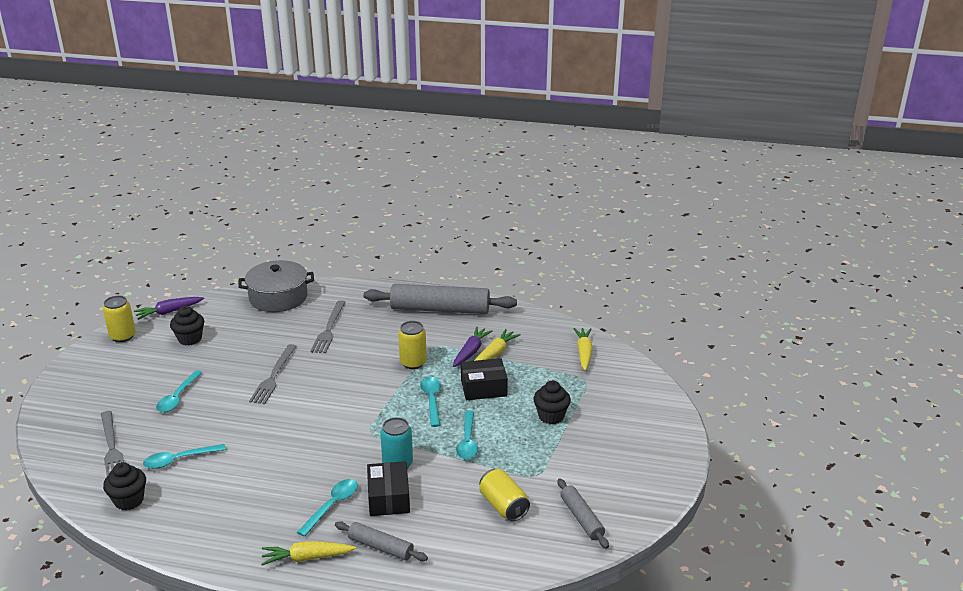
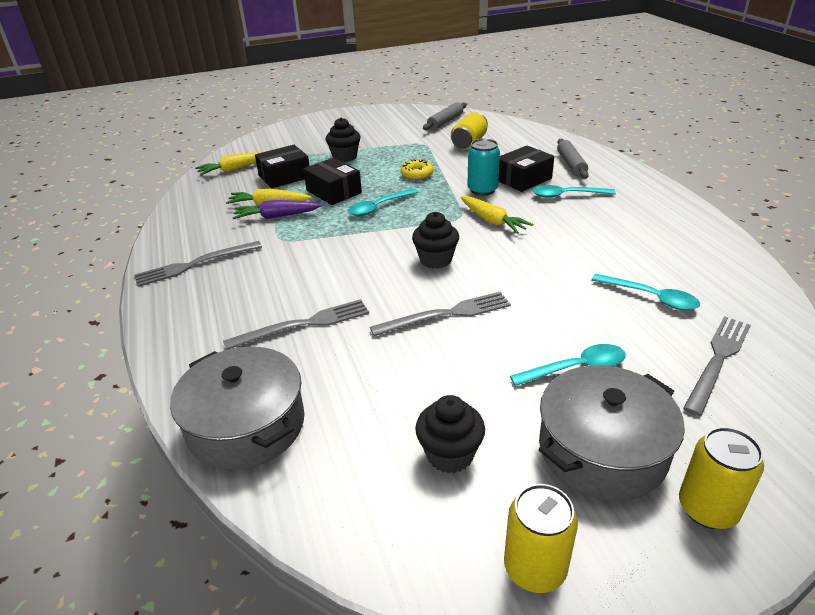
camera: 120 degrees left, 5 degrees up
(129, 500) = (738, 293): black cupcake -> black cupcake (435, 260)
(133, 377) = (602, 450): none -> grey pot
(169, 312) = (398, 557): purple carrot -> none
(307, 558) = (625, 183): yellow carrot -> yellow carrot (492, 221)
(413, 363) = (326, 238): yellow can -> yellow can (707, 508)
(440, 309) = (195, 264): grey rolling pin -> grey fork
(467, 441) = (417, 174): turquoise spoon -> yellow donut
(541, 373) = (284, 176): none -> black box

